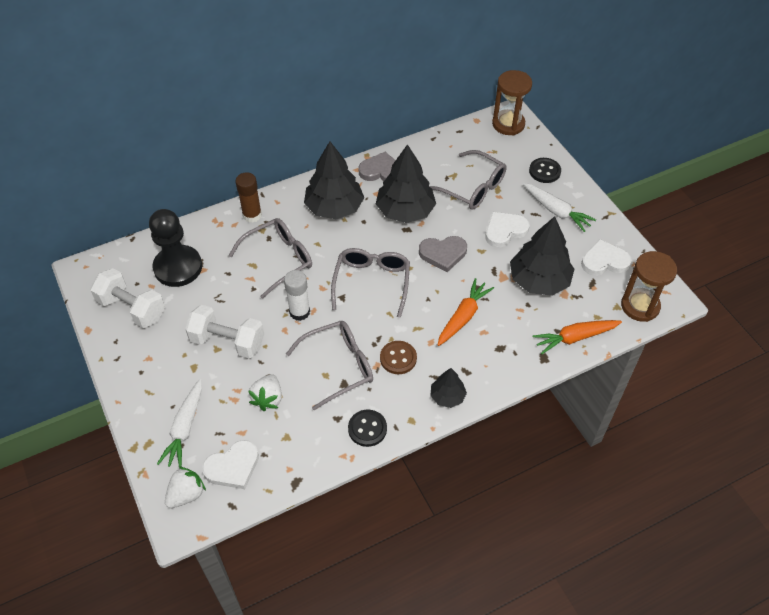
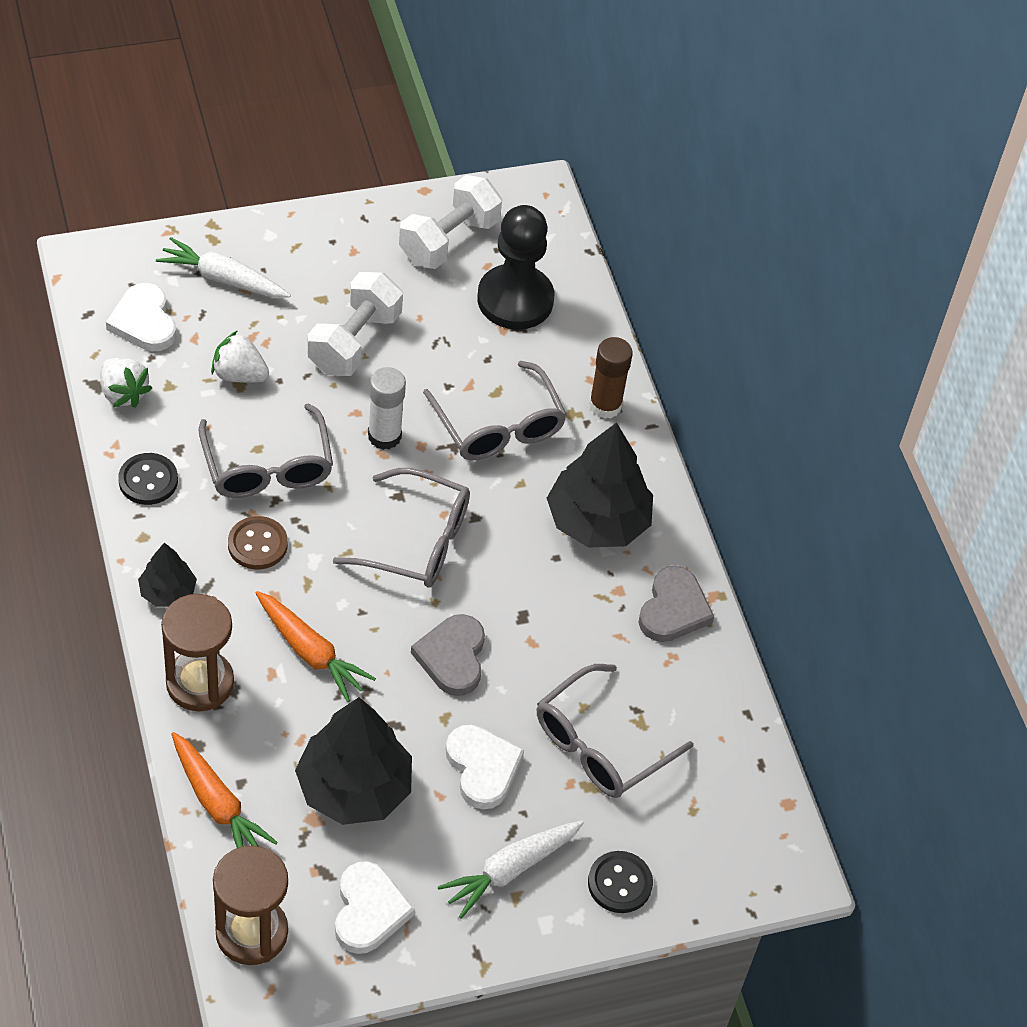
camera: 95 degrees right, 0 degrees up
(186, 494) = (122, 270): white strawberry -> white strawberry (123, 393)
(405, 211) = (566, 624): black tree -> none
(508, 124) = (767, 858): brown hourglass -> brown hourglass (200, 683)
(575, 338) = (217, 804): orange carrot -> orange carrot turned 150 degrees clockwise

